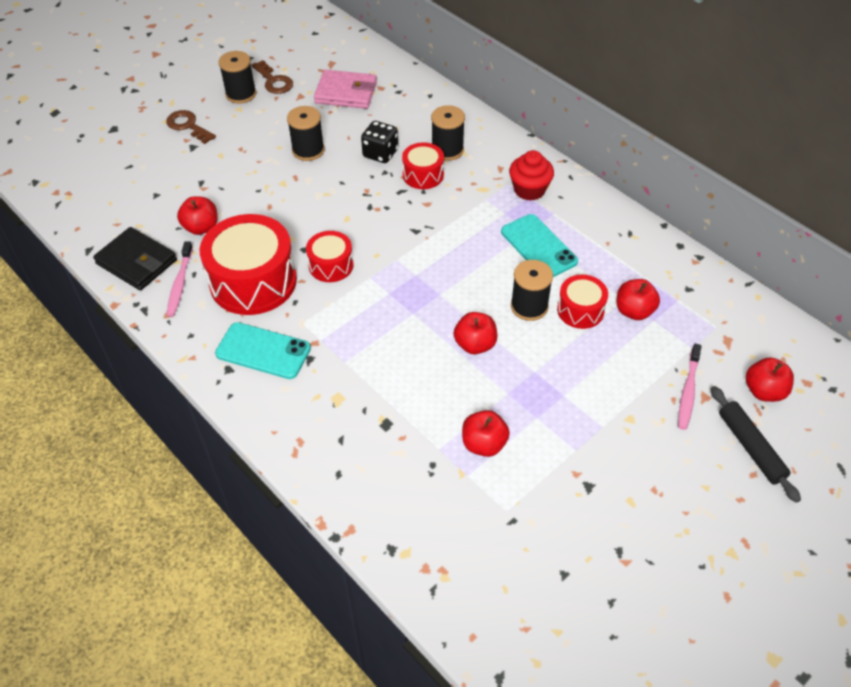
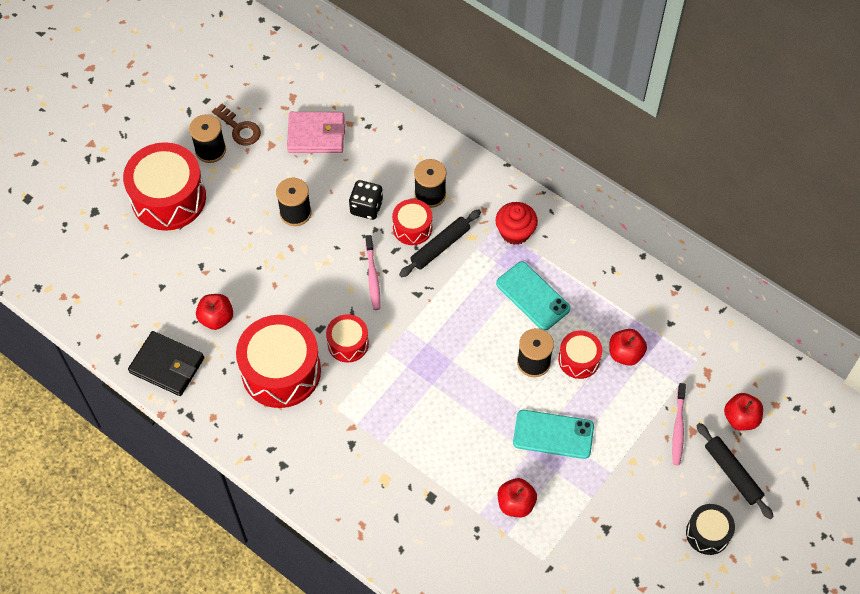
camera: 10 degrees left, 10 degrees up
(180, 283) = (214, 383): pink toothbrush -> pink toothbrush (372, 276)
(188, 126) = (168, 198): brown key -> red drum
(263, 351) = (309, 442): turquoise phone -> turquoise phone (553, 434)
(448, 193) = (440, 246): none -> black rolling pin
(475, 344) = (492, 408): red apple -> none
(715, 509) = (708, 533): none -> black drum

